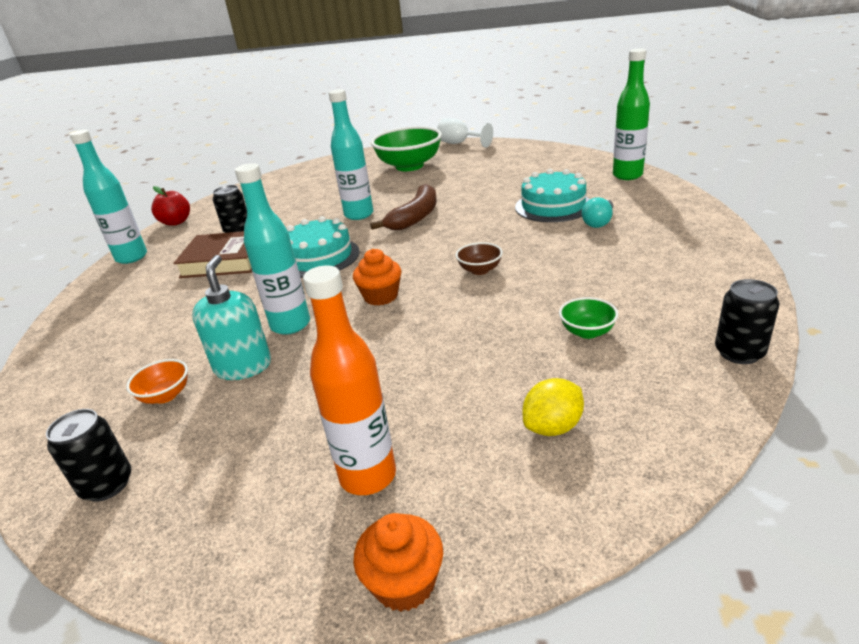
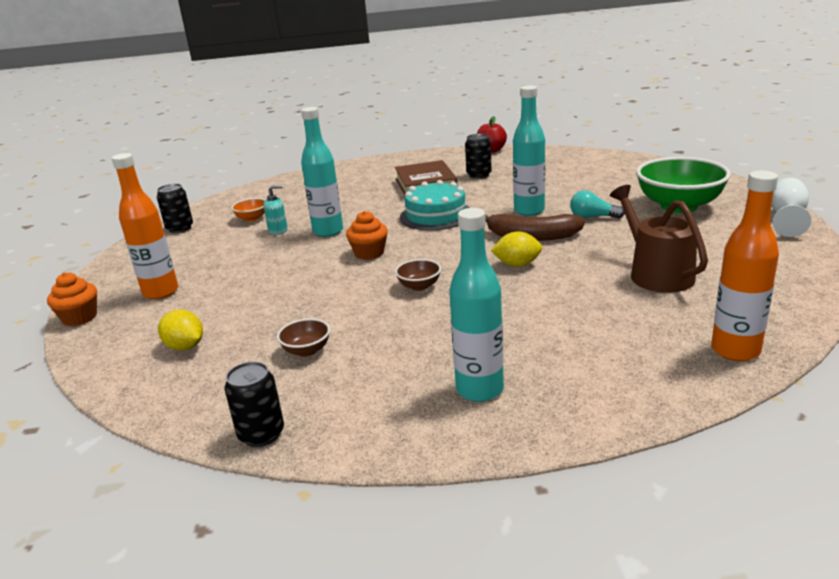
camera: 75 degrees right, 5 degrees down
(131, 257) = (426, 156): turquoise bottle -> turquoise bottle (479, 390)
(243, 366) = (278, 230): turquoise soap dispenser -> turquoise soap dispenser, size x0.61
(466, 226) = (517, 264): none -> yellow lemon
(515, 183) = (656, 273): none -> brown watering can
(553, 206) = (591, 305): turquoise cake -> none
(587, 332) = (306, 350): green bowl -> brown bowl
(598, 222) = (552, 339): turquoise light bulb -> turquoise light bulb (592, 217)
(627, 175) = (735, 350): green bottle -> orange bottle

